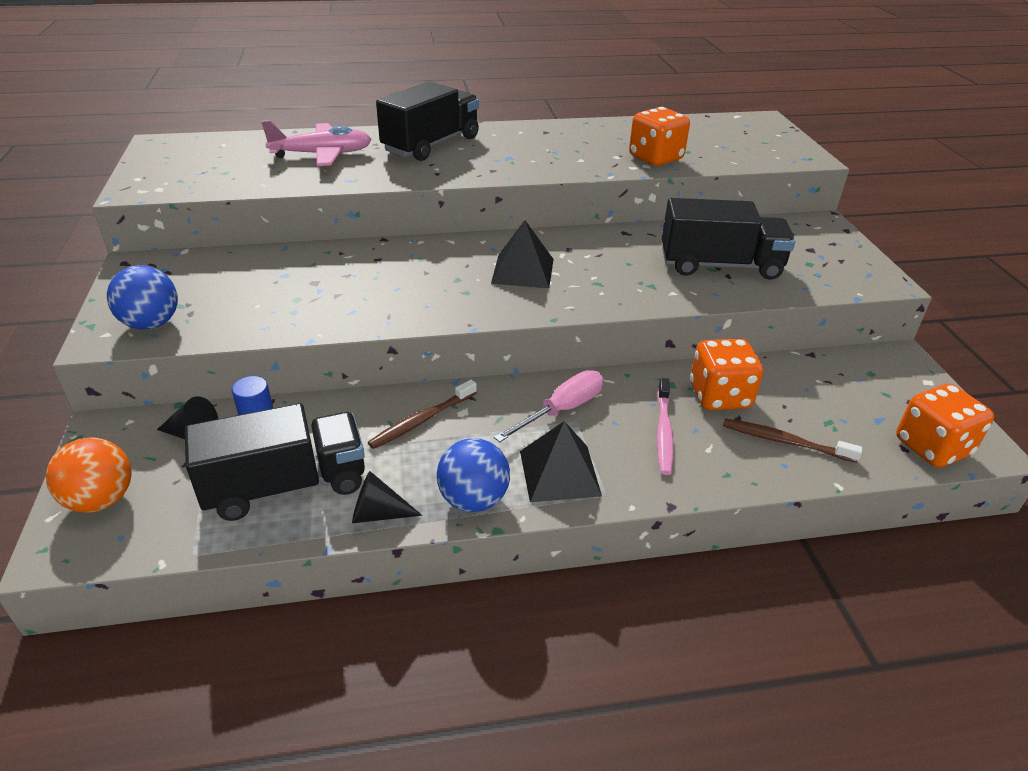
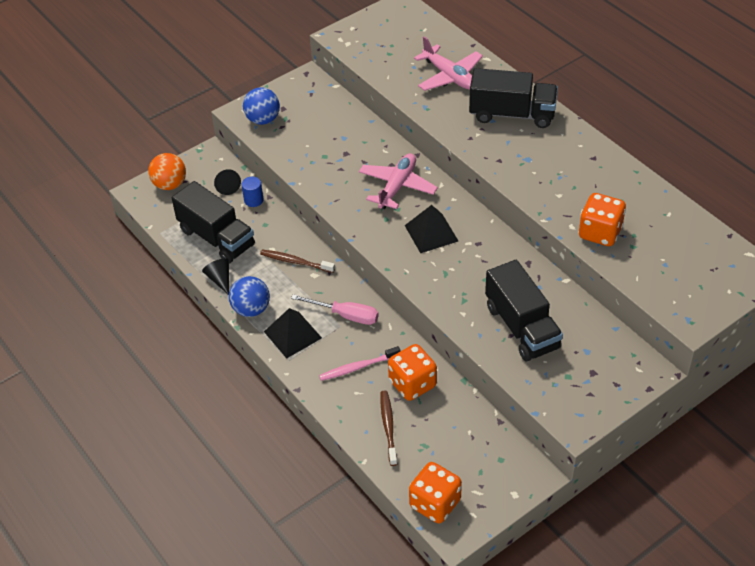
camera: 65 degrees right, 10 degrees up
(420, 267) = (397, 187): none -> pink plane

